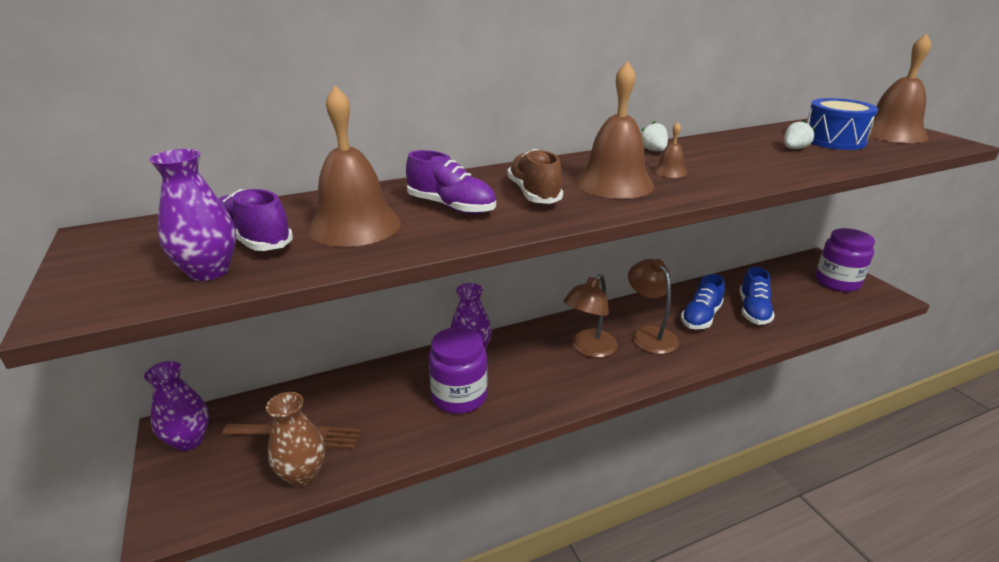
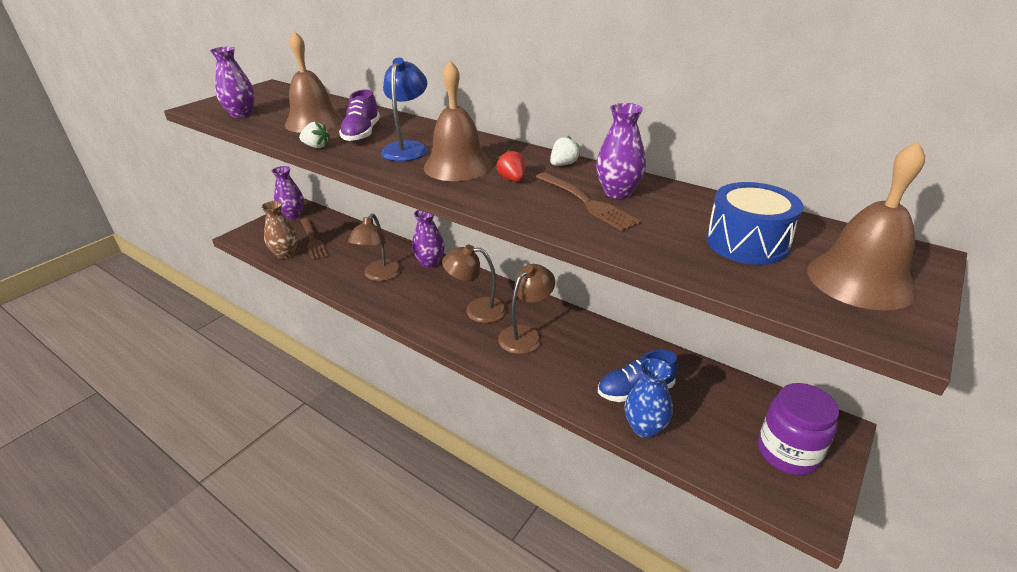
camera: 60 degrees right, 5 degrees up
(252, 240) = (280, 110): purple shoe -> none
(459, 396) = (379, 275): purple jar -> brown lamp
(534, 193) = (408, 148): brown shoe -> blue lamp
(670, 171) = (512, 179): brown bell -> red strawberry
(701, 317) = (585, 357): blue shoe -> none
(728, 149) = (618, 192): none -> purple vase
(740, 160) = (586, 202): none -> brown fork
(794, 149) = (670, 223): white strawberry -> white strawberry (316, 146)
(798, 323) = (645, 428): none -> blue vase

